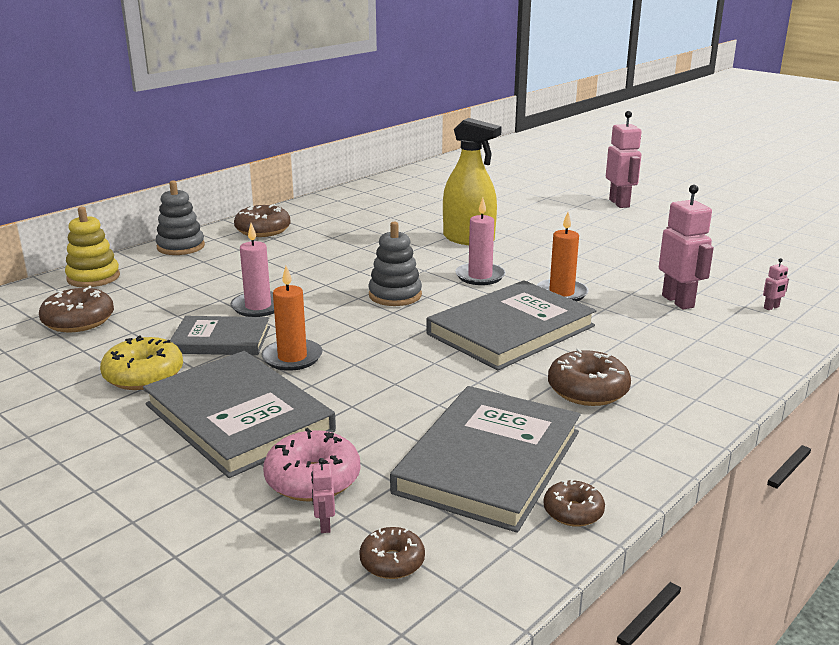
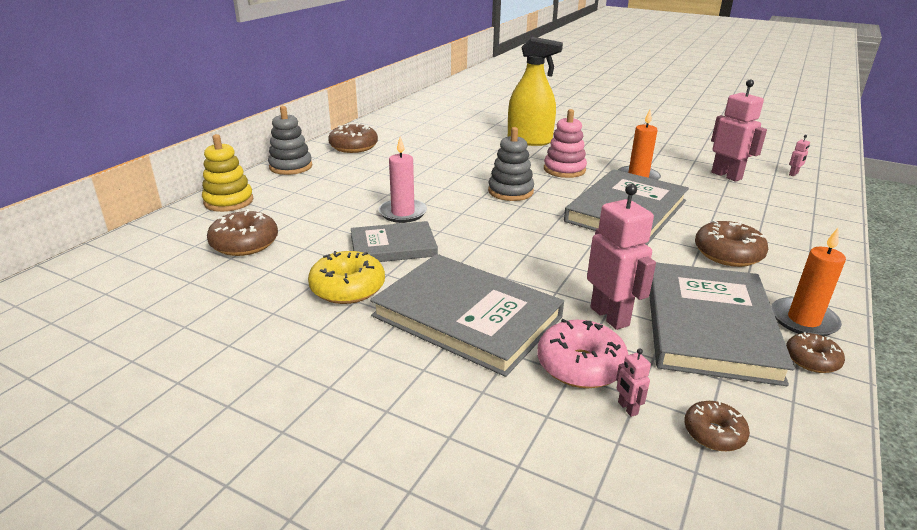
camera: 15 degrees left, 5 degrees up
(292, 357) = (469, 255): orange candle -> orange candle (803, 320)
(480, 276) = (564, 170): pink candle -> pink stacking toy
(619, 203) = (617, 105): pink robot -> pink robot (610, 316)

